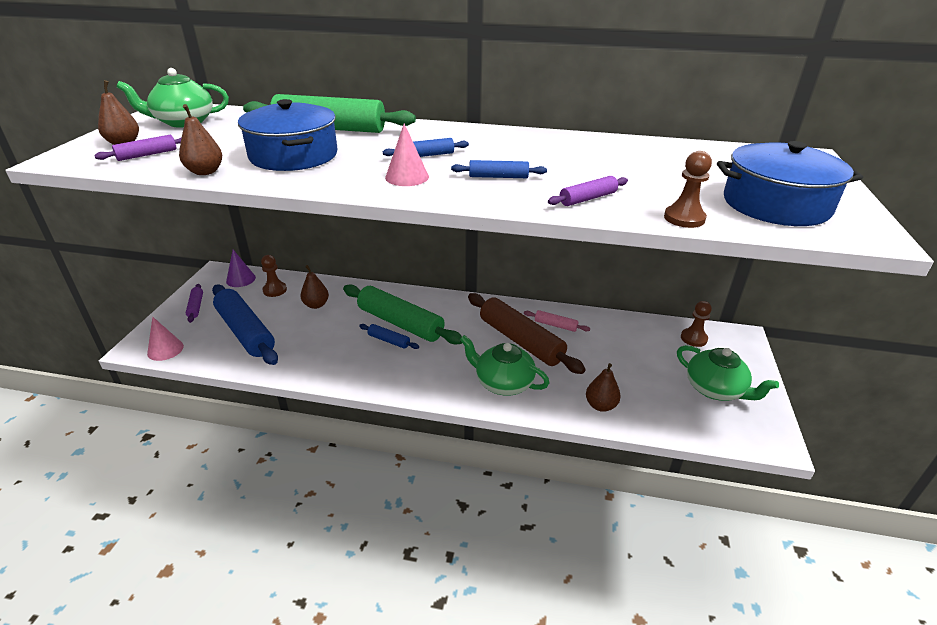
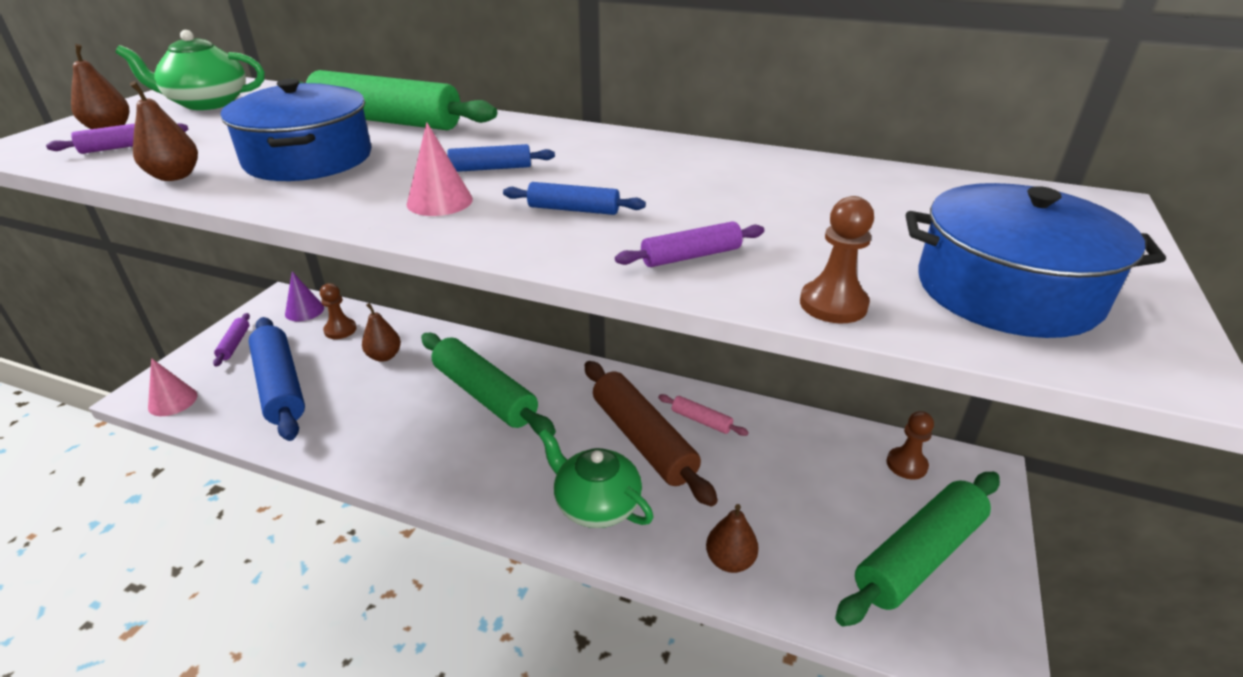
camera: 10 degrees right, 0 degrees up
(389, 340) = (460, 419): blue rolling pin -> none
(715, 389) = (919, 556): green teapot -> green rolling pin

